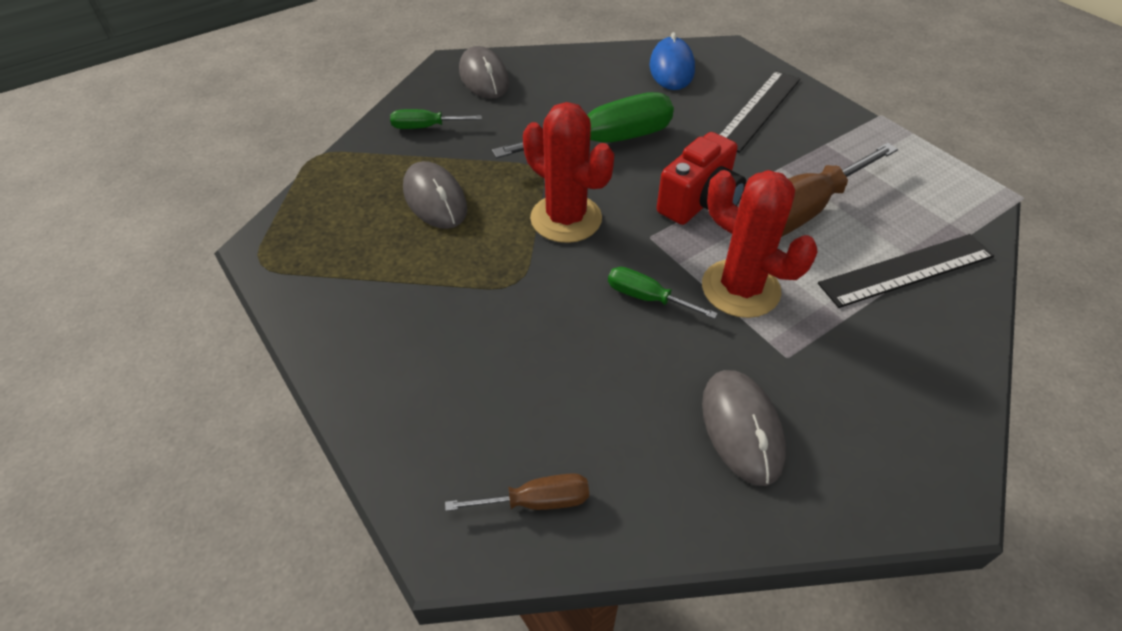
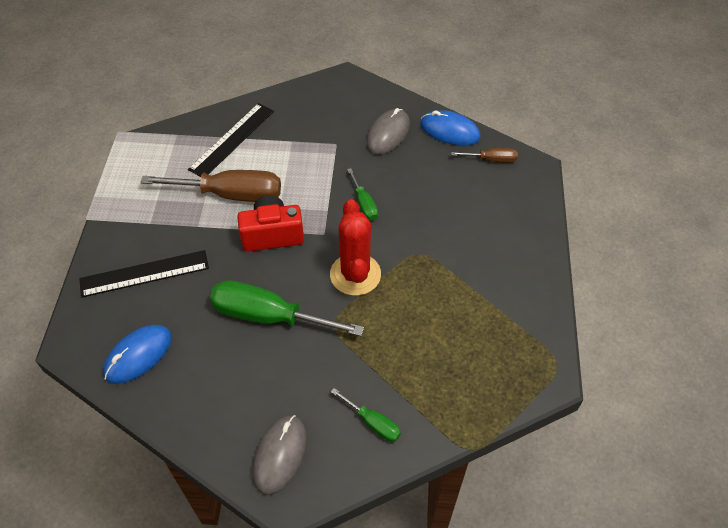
camera: 140 degrees left, 5 degrees up
(435, 199) = (418, 343): grey mouse -> none
(536, 501) = (491, 159): brown screwdriver -> brown screwdriver turned 150 degrees clockwise
(657, 512) = (450, 131): none -> blue mouse
(740, 288) = (316, 180): red cactus -> none
(907, 270) = (232, 139): black ruler -> black ruler turned 75 degrees counterclockwise

